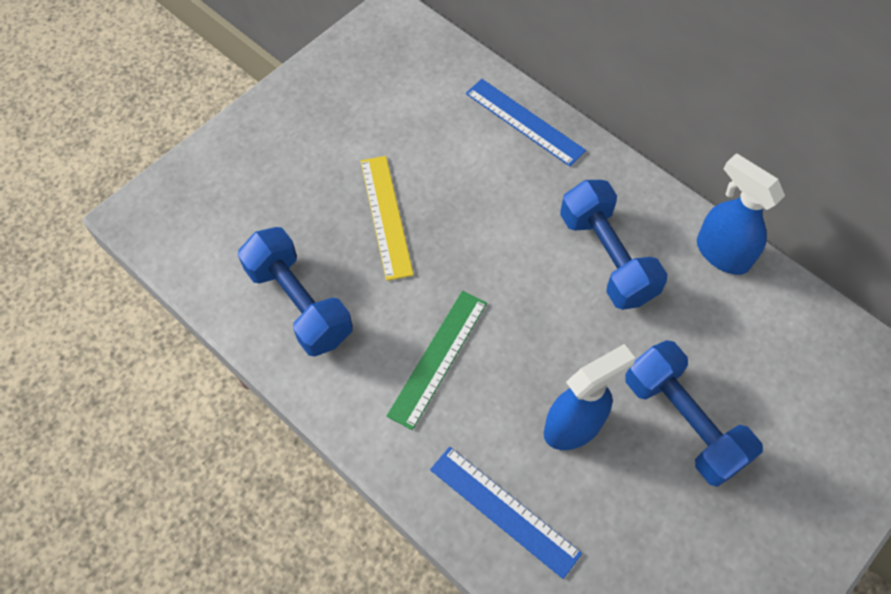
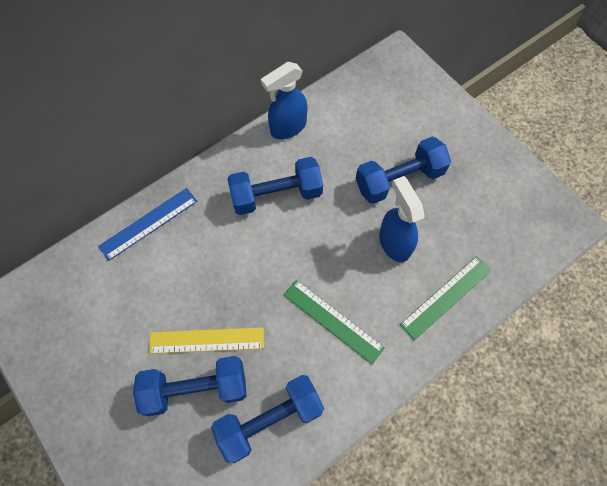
camera: 80 degrees left, 5 degrees up
(326, 217) = (196, 388): none -> blue dumbbell
(504, 510) = (446, 297): blue ruler -> green ruler

